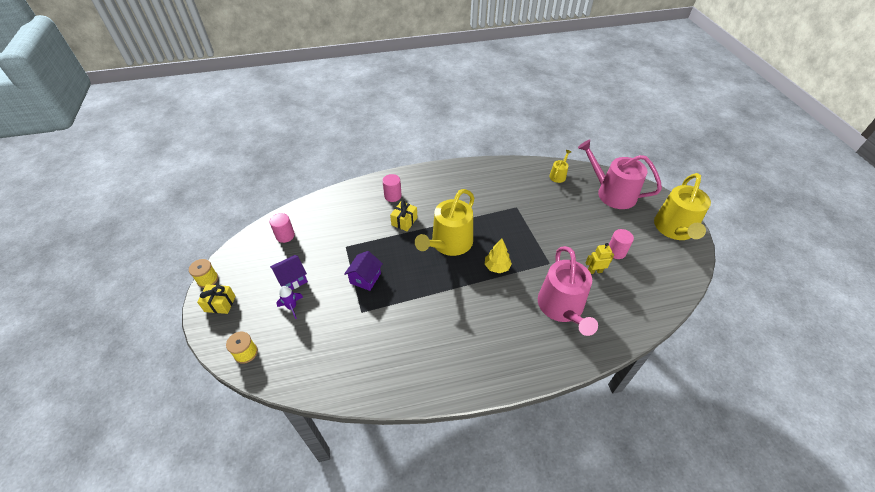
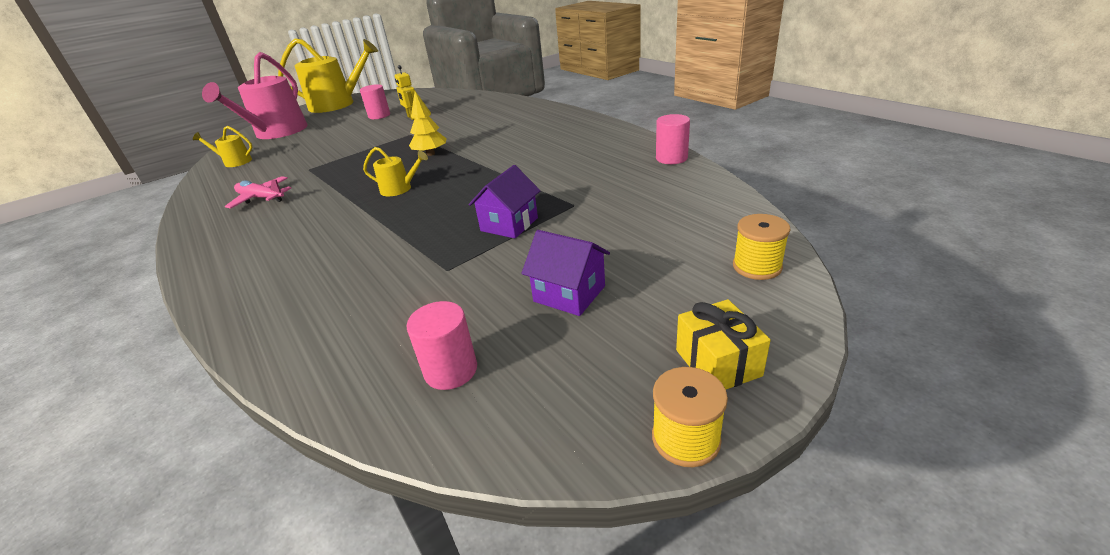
camera: 110 degrees left, 15 degrees down
(292, 307) = (626, 265): purple rocket -> none
(365, 278) = (509, 224): purple house -> purple house turned 60 degrees counterclockwise
(393, 196) = (280, 272): pink cylinder -> pink cylinder (671, 158)
(404, 221) = (357, 236): yellow gift -> none
(449, 243) = (400, 189): yellow watering can -> yellow watering can, size x0.45
(484, 188) = (261, 198): none -> pink plane
(562, 308) = (472, 118): pink watering can -> none

